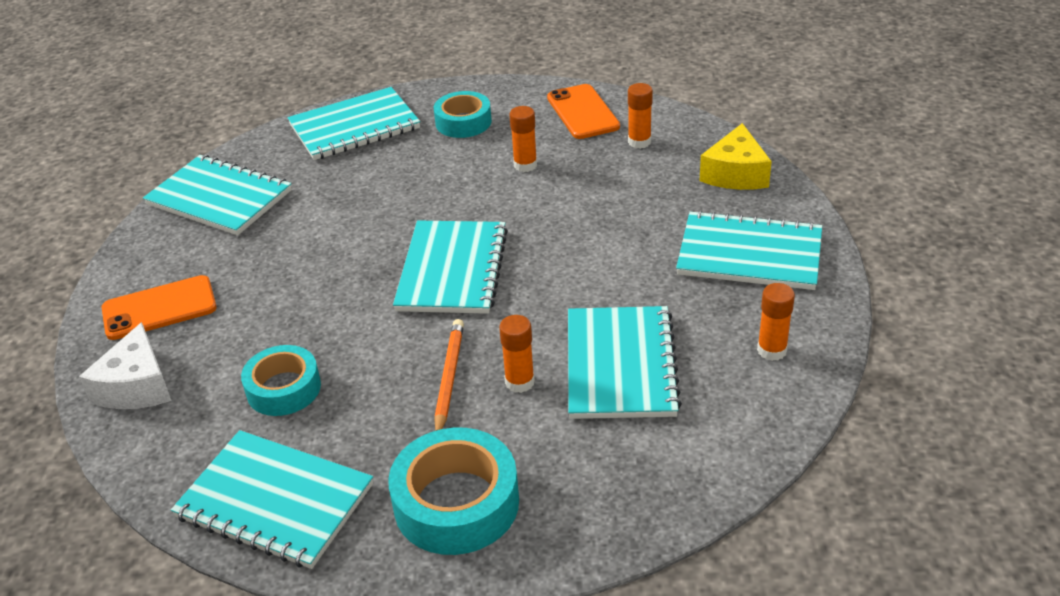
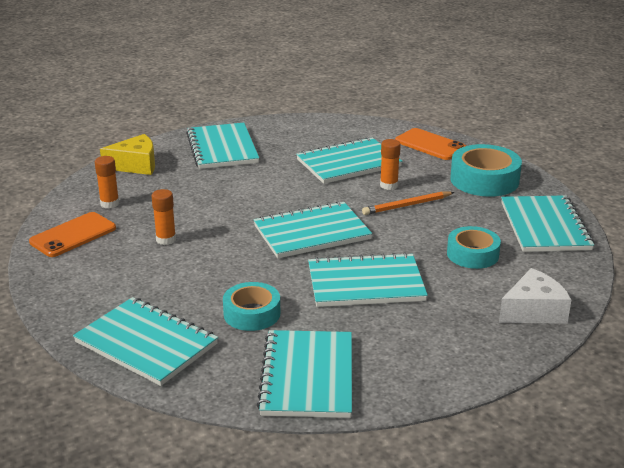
camera: 120 degrees left, 10 degrees down
(159, 308) = (461, 339): orange phone -> orange phone (430, 145)
(313, 277) = (365, 283): none -> turquoise notebook
(463, 122) = (112, 286): turquoise tape -> turquoise tape (252, 313)
(772, 350) = (301, 131): orange glue stick -> none

